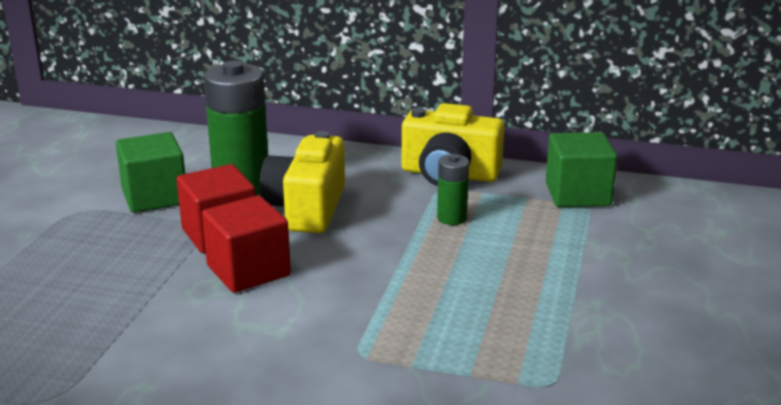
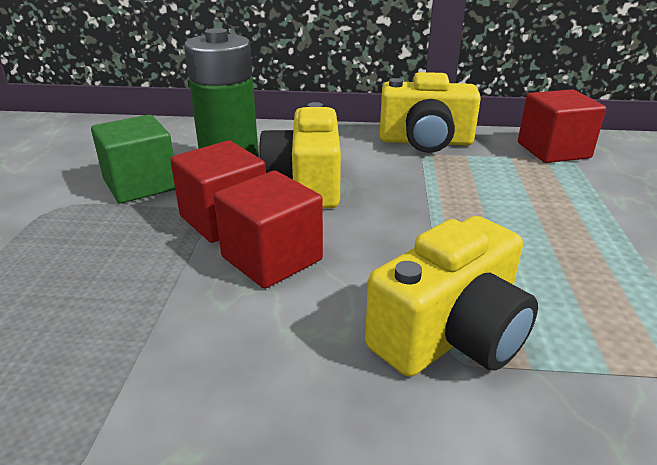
camera: 10 degrees left, 5 degrees up
(364, 339) = (451, 334): none -> yellow camera
(452, 218) = (455, 181): green battery -> none
(577, 194) = (553, 150): green cube -> red cube

